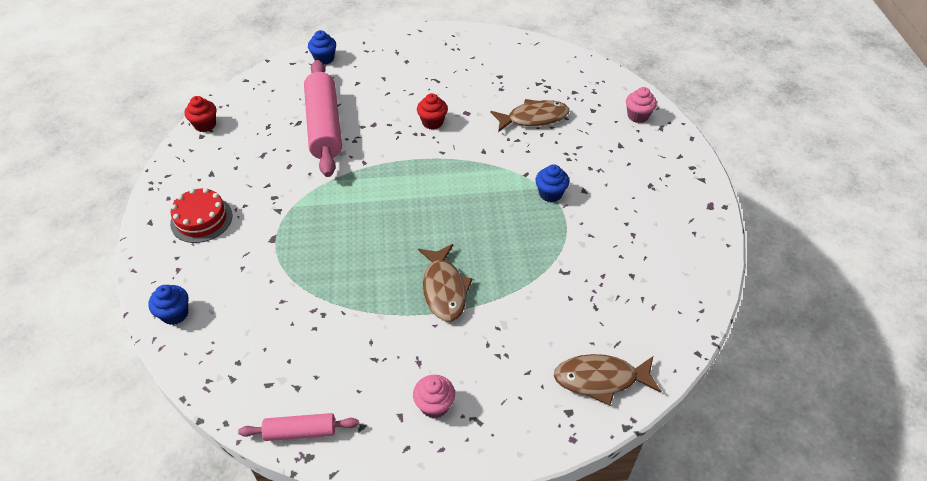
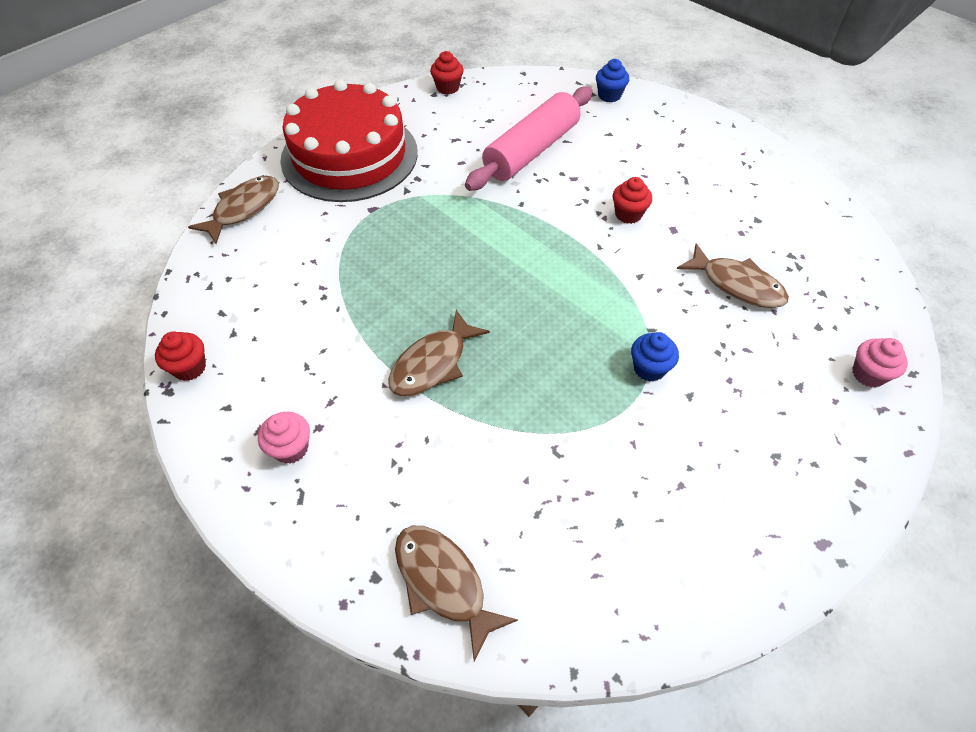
camera: 50 degrees right, 5 degrees up
(175, 314) = (243, 209): blue cupcake -> brown fish
(201, 219) = (349, 155): red cake -> red cake, size x2.15
(300, 432) = (190, 368): pink rolling pin -> red cupcake

